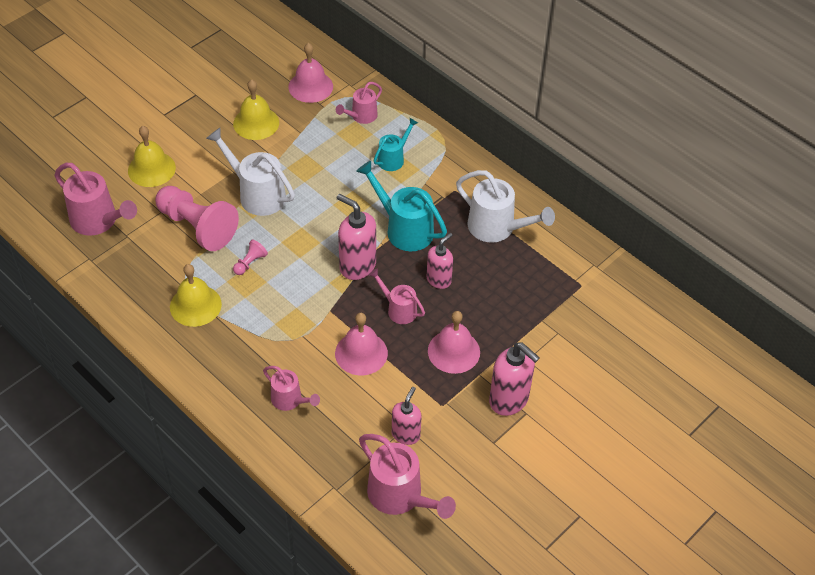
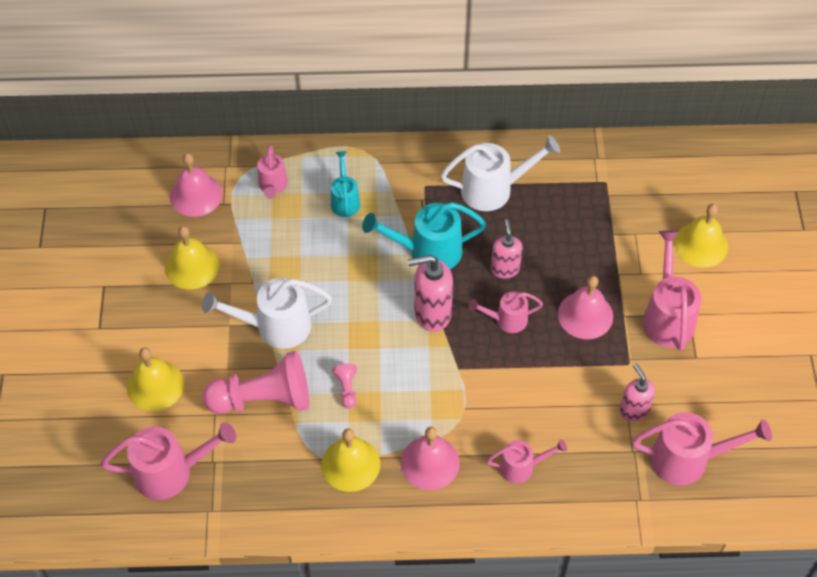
camera: 45 degrees left, 5 degrees up
(361, 353) = (524, 380): pink bell -> pink bell (430, 462)
(509, 400) = (667, 315): pink soap dispenser -> pink watering can
(596, 379) = (701, 244): none -> yellow bell

